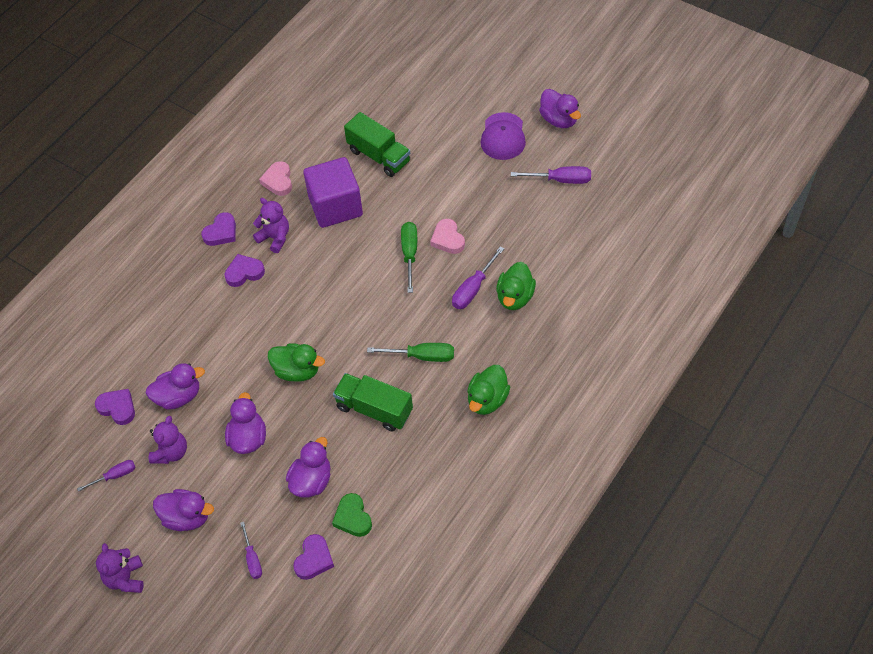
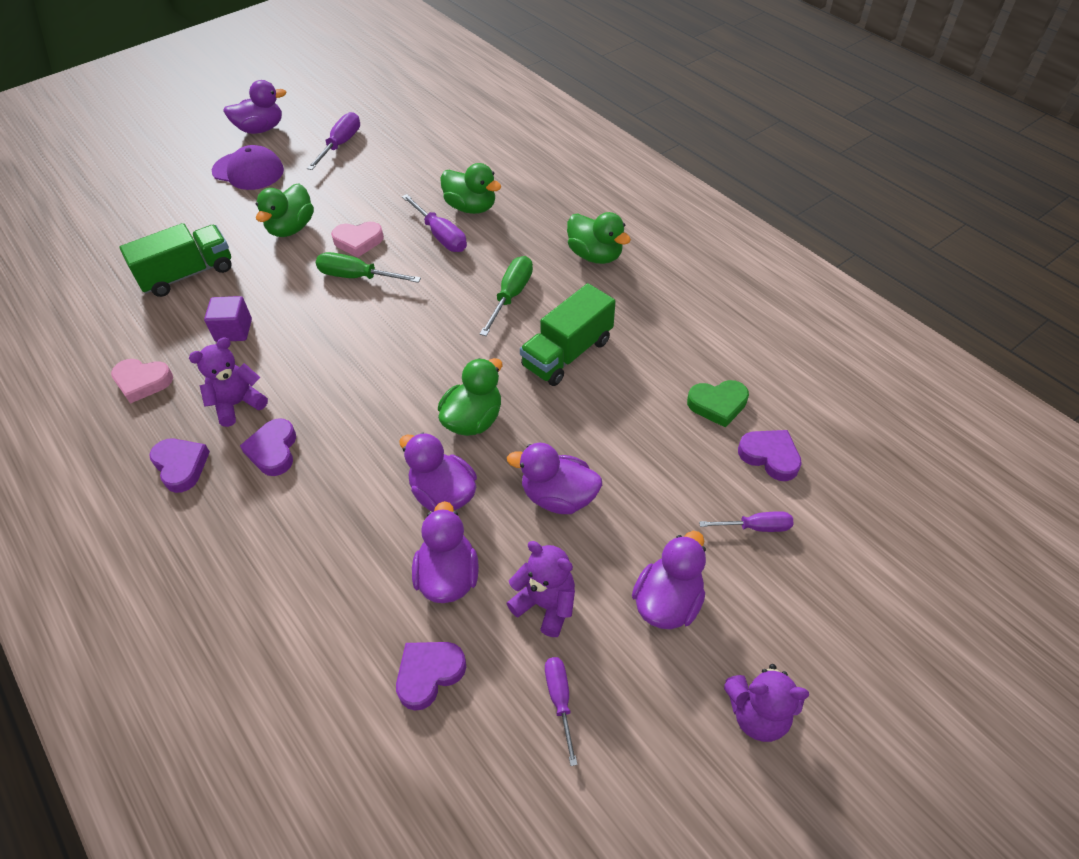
camera: 75 degrees left, 5 degrees down
(311, 481) = (651, 437): purple duck -> purple duck (443, 494)
(335, 206) = (233, 330): purple cube -> purple cube, size x0.50
(447, 192) = (291, 228): none -> green duck

